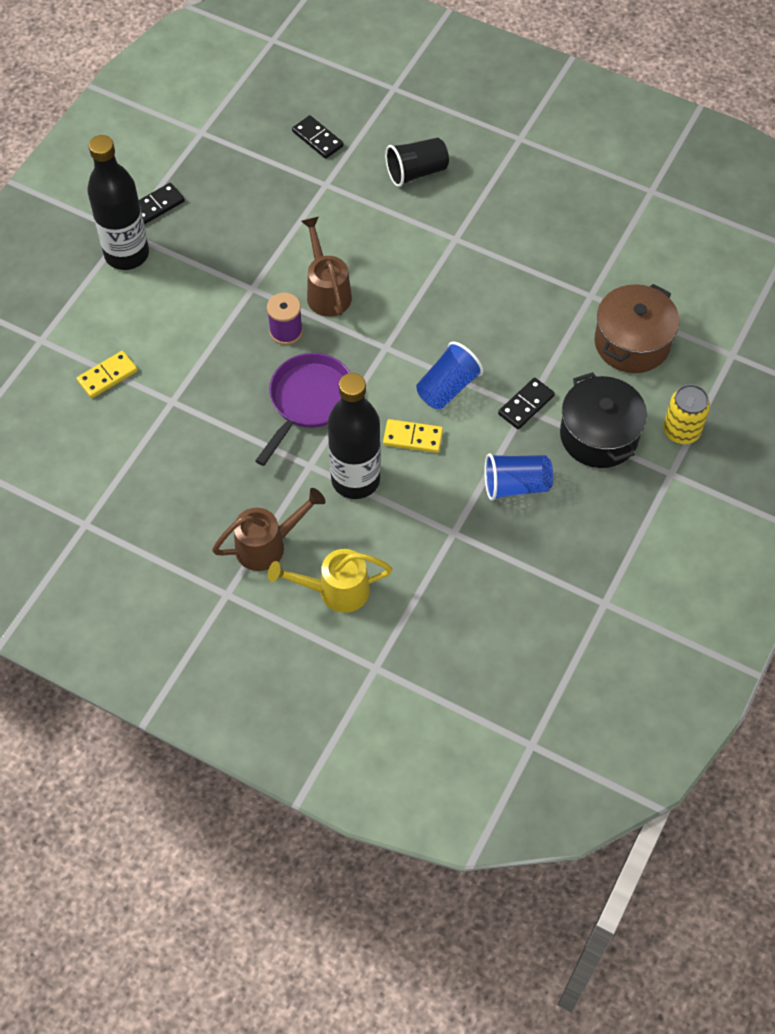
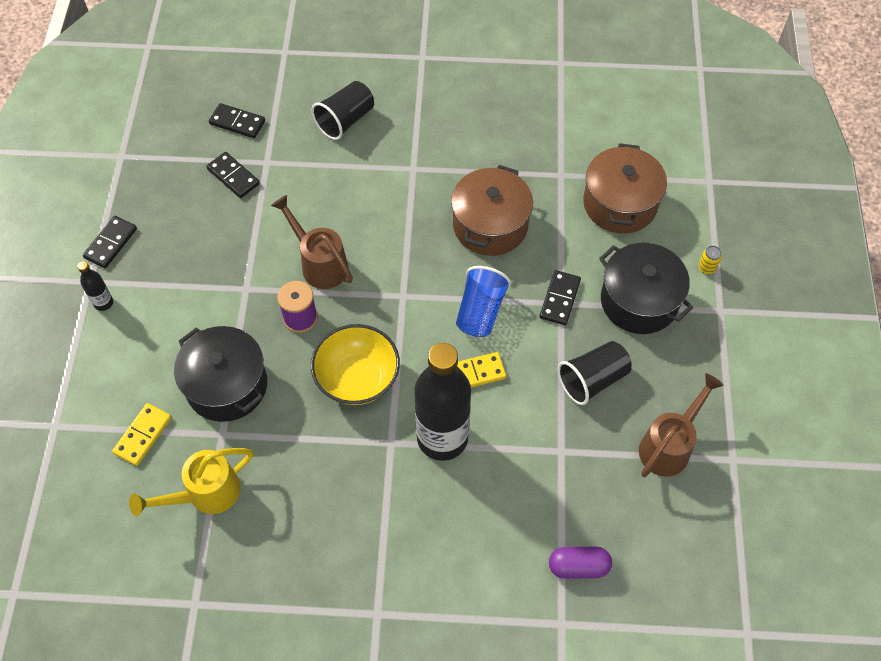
camera: 25 degrees left, 0 degrees up
(127, 254) = (103, 303): black bottle -> black bottle, size x0.42
(195, 363) = (227, 385): none -> black pot
(267, 545) = (392, 543): brown watering can -> brown watering can (669, 446)
(290, 186) = (233, 176): none -> black domino
(309, 401) = (357, 378): purple pan -> yellow bowl
(335, 591) = (482, 561): yellow watering can -> yellow watering can (206, 494)
(415, 630) = (578, 566): none -> purple capsule
(498, 316) = (490, 225): none -> brown pot
(516, 485) = (592, 380): blue cup -> black cup
(681, 431) = (706, 268): yellow can -> yellow can, size x0.49

